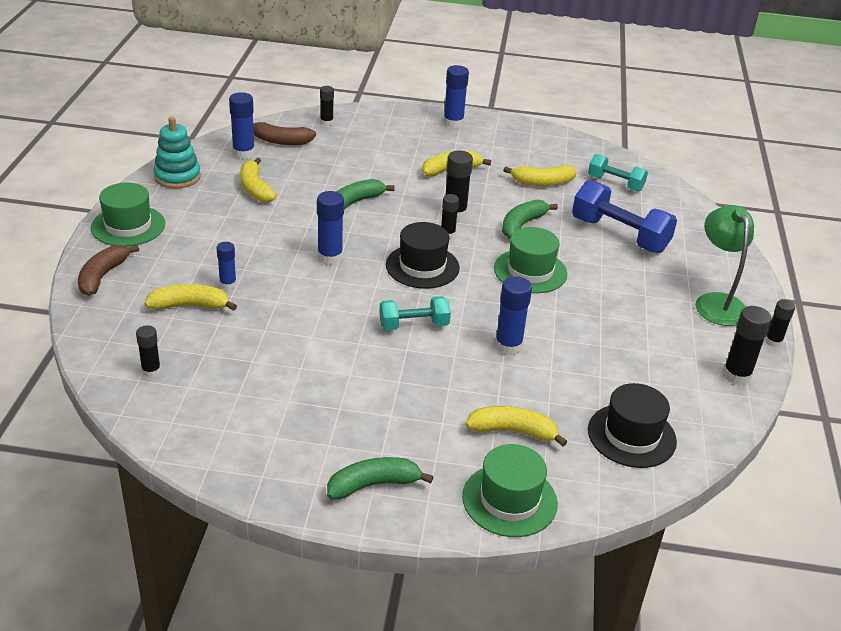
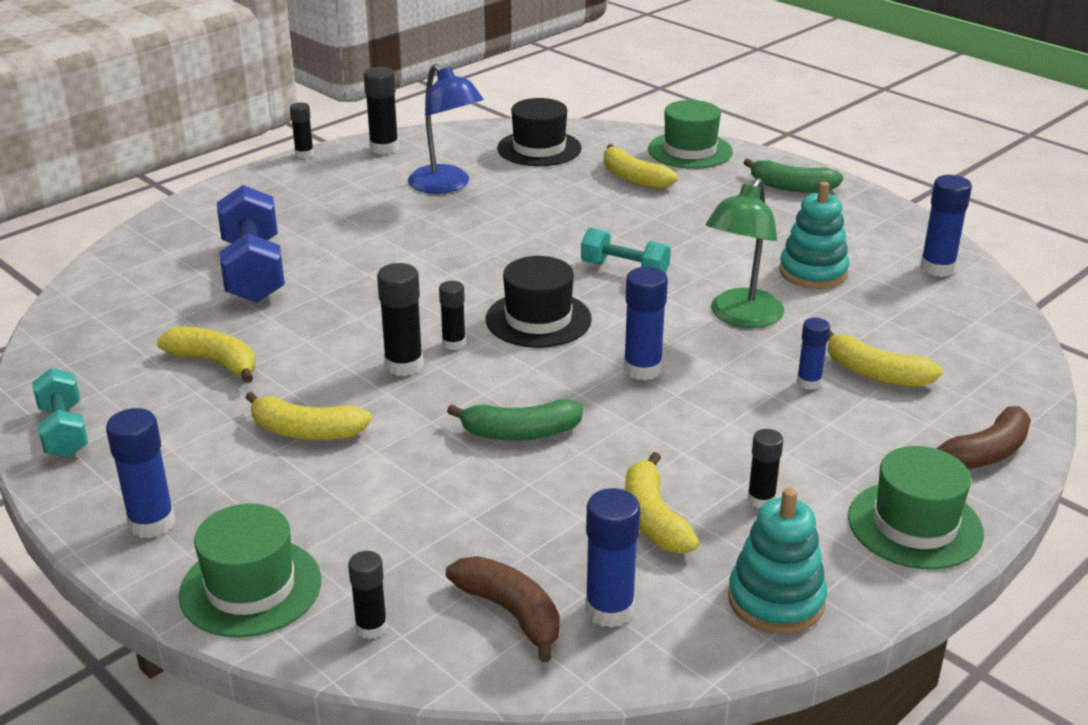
camera: 140 degrees left, 5 degrees down
(151, 371) = (958, 323): black glue stick -> black glue stick (761, 499)
(255, 188) = (653, 518): yellow banana -> yellow banana turned 150 degrees clockwise
(283, 379) = (813, 272): none -> turquoise stacking toy
(508, 346) = (551, 225): blue glue stick -> blue glue stick (937, 268)
(522, 225) = (342, 321): green banana -> none
(530, 271) = (421, 273): green hat -> green hat (251, 587)
(615, 183) = (127, 326): turquoise dumbbell -> turquoise dumbbell (64, 431)
(631, 354) = (446, 185): none -> blue lamp
(717, 302) = (288, 189): green lamp -> green lamp (741, 317)

